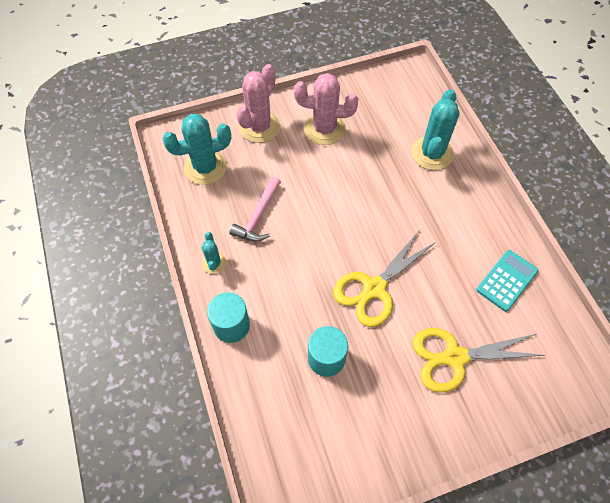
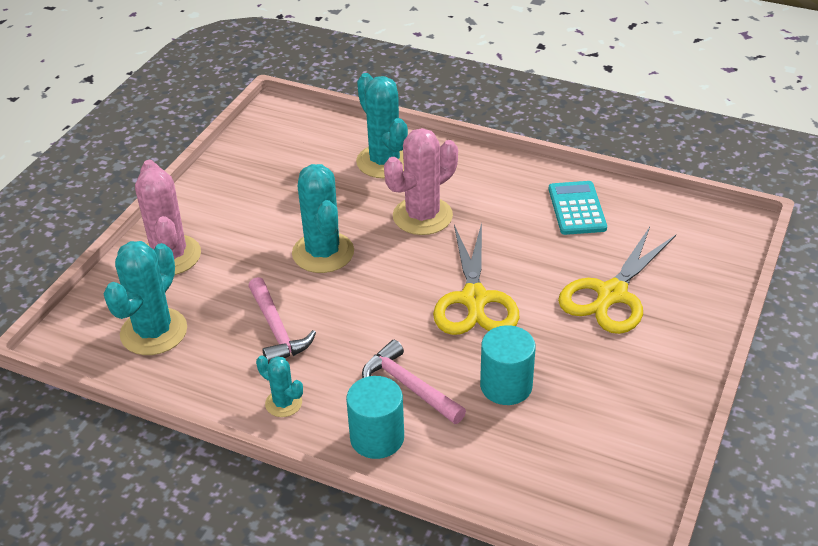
camera: 45 degrees left, 20 degrees down
(280, 310) = (408, 386): none -> pink hammer
(324, 129) = (247, 211): pink cactus -> pink cactus (422, 216)
(332, 188) = (323, 253): none -> turquoise cactus

